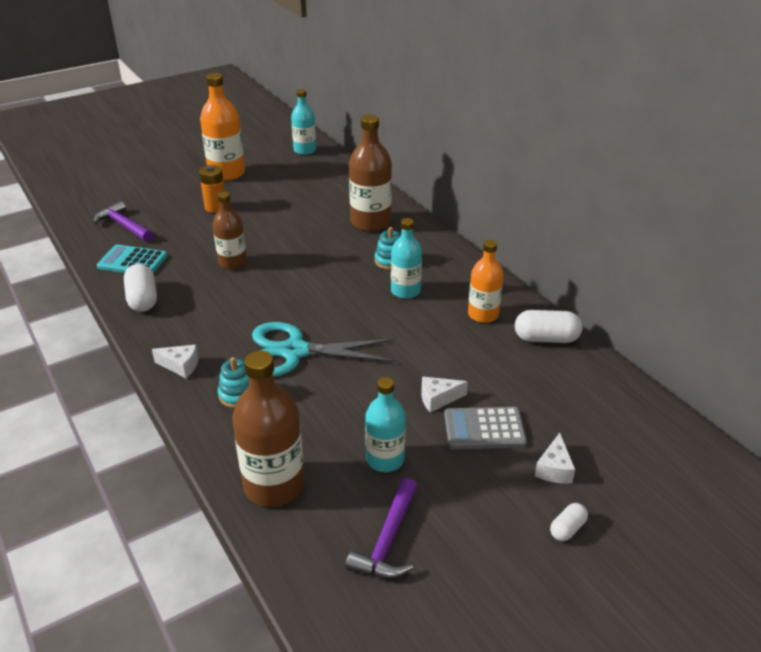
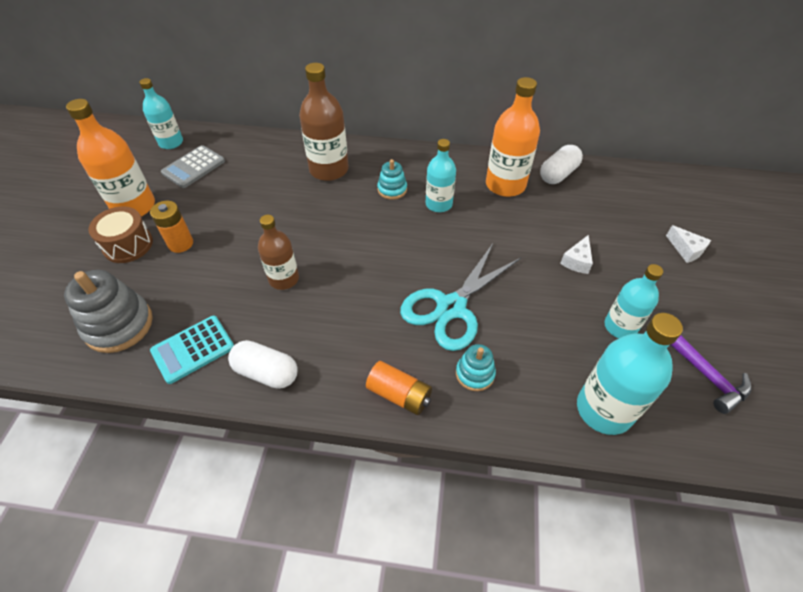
camera: 50 degrees left, 15 degrees up
(124, 225) = (119, 325): purple hammer -> grey stacking toy
(180, 366) = (399, 394): white cheese -> orange battery
(191, 190) = (128, 245): none -> brown drum
(274, 485) = (604, 409): brown bottle -> turquoise bottle
(483, 314) = (505, 185): orange bottle -> orange bottle, size x1.54
(484, 429) = (625, 258): grey calculator -> grey calculator (193, 167)
(567, 528) = (742, 278): white capsule -> none

